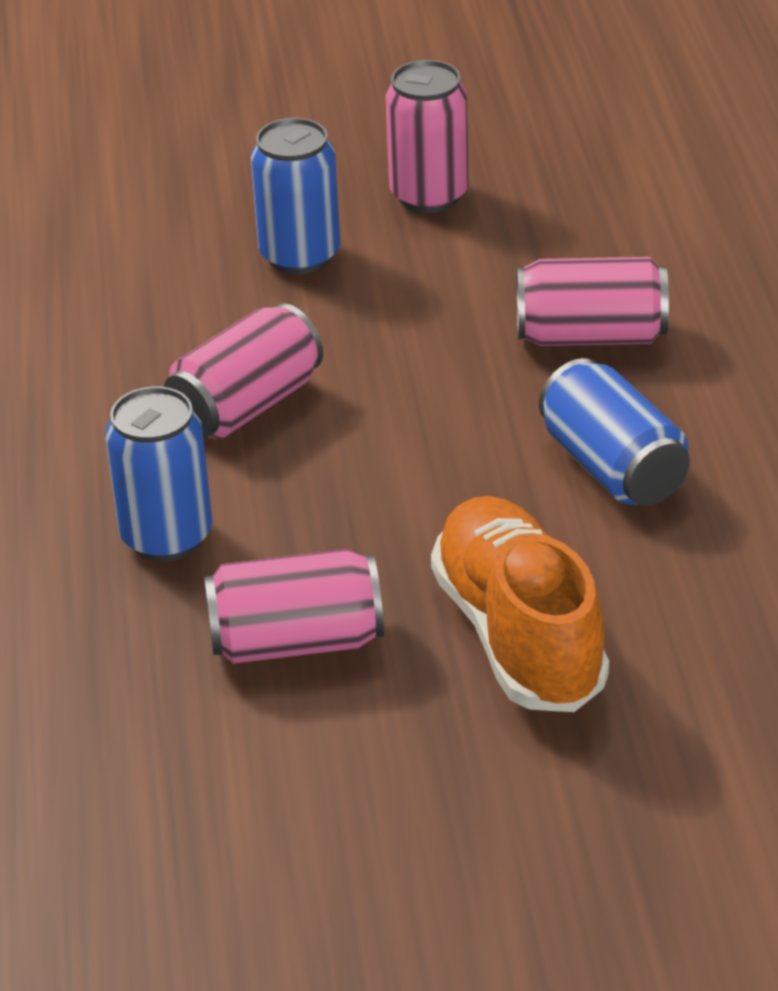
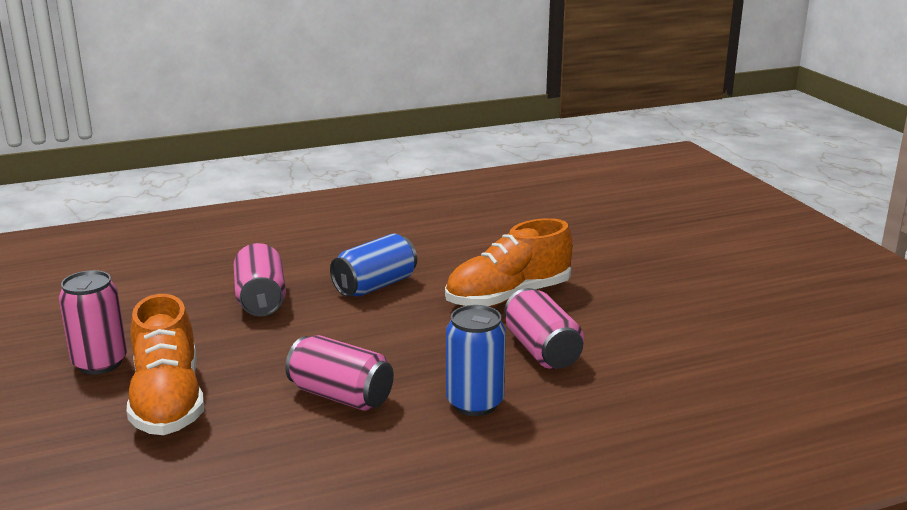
camera: 105 degrees left, 15 degrees down
(300, 256) = (168, 401): blue can -> orange shoe

